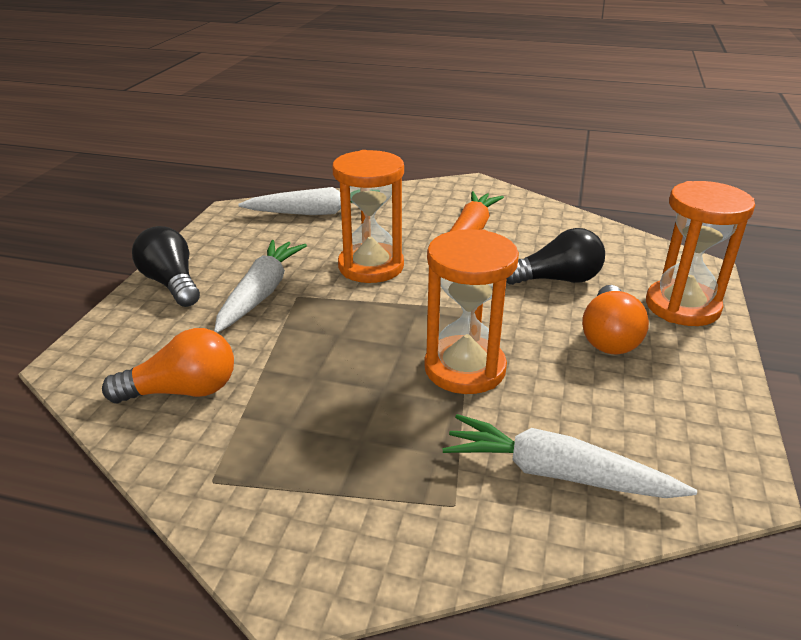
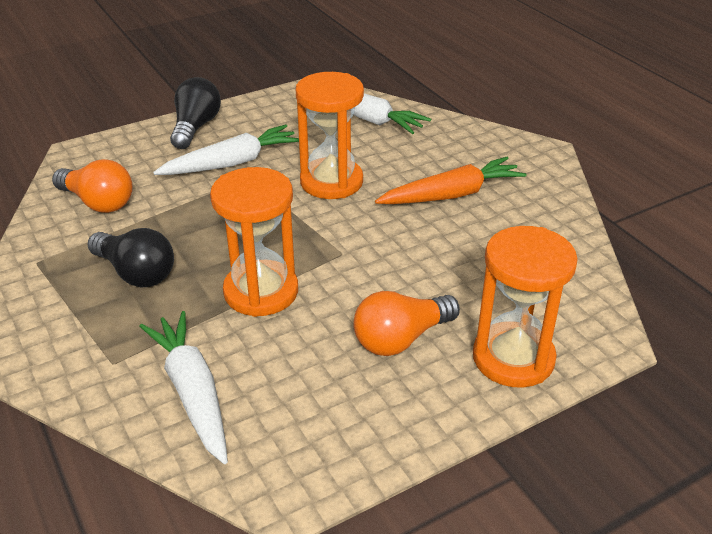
camera: 45 degrees right, 5 degrees up
(557, 279) = (450, 272): black light bulb -> black light bulb (136, 273)

